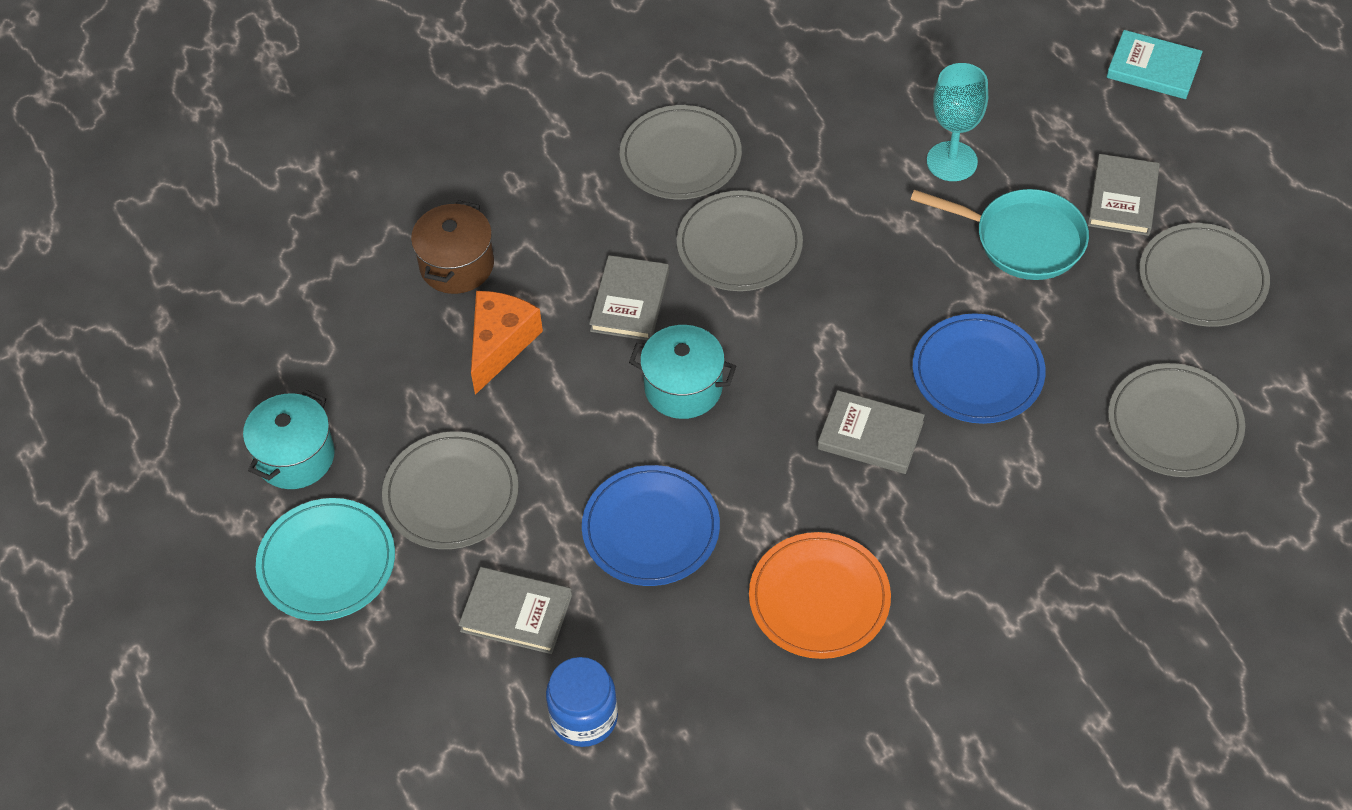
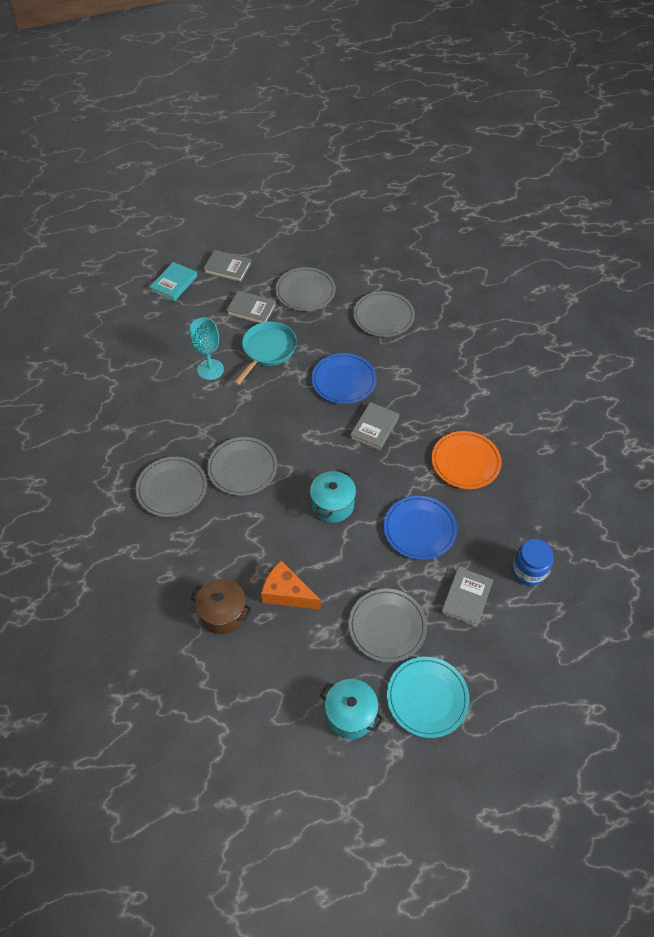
camera: 85 degrees left, 0 degrees up
(630, 301) = (270, 524): grey book -> grey book (227, 268)

